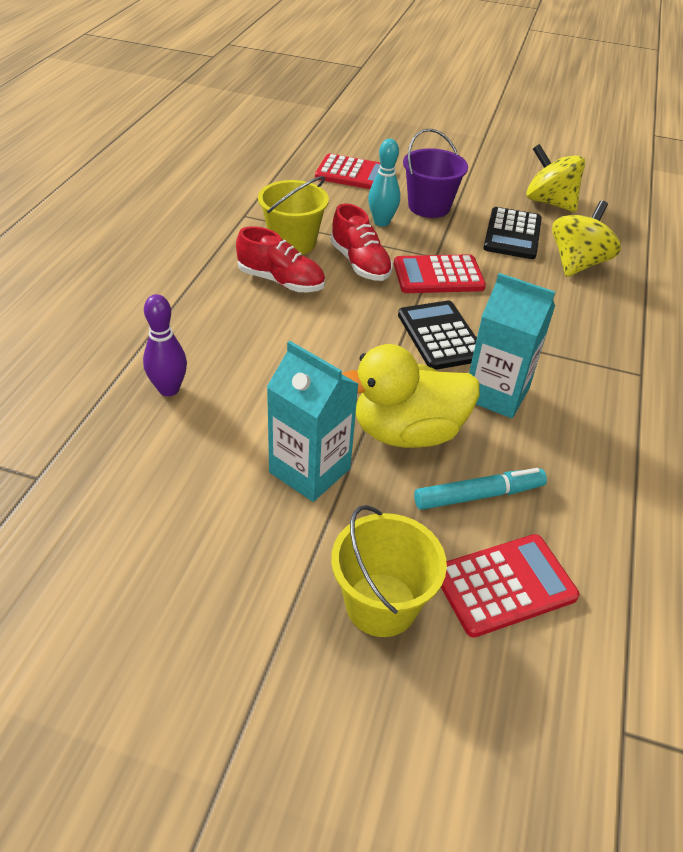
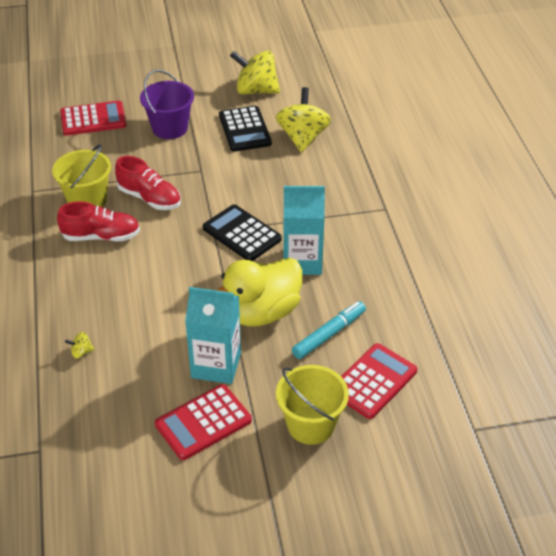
camera: 25 degrees left, 0 degrees up
(169, 389) = (81, 352): purple bowling pin -> yellow spinning top
(381, 222) = (143, 156): turquoise bowling pin -> none
(438, 275) = (212, 186): red calculator -> red calculator (203, 422)

